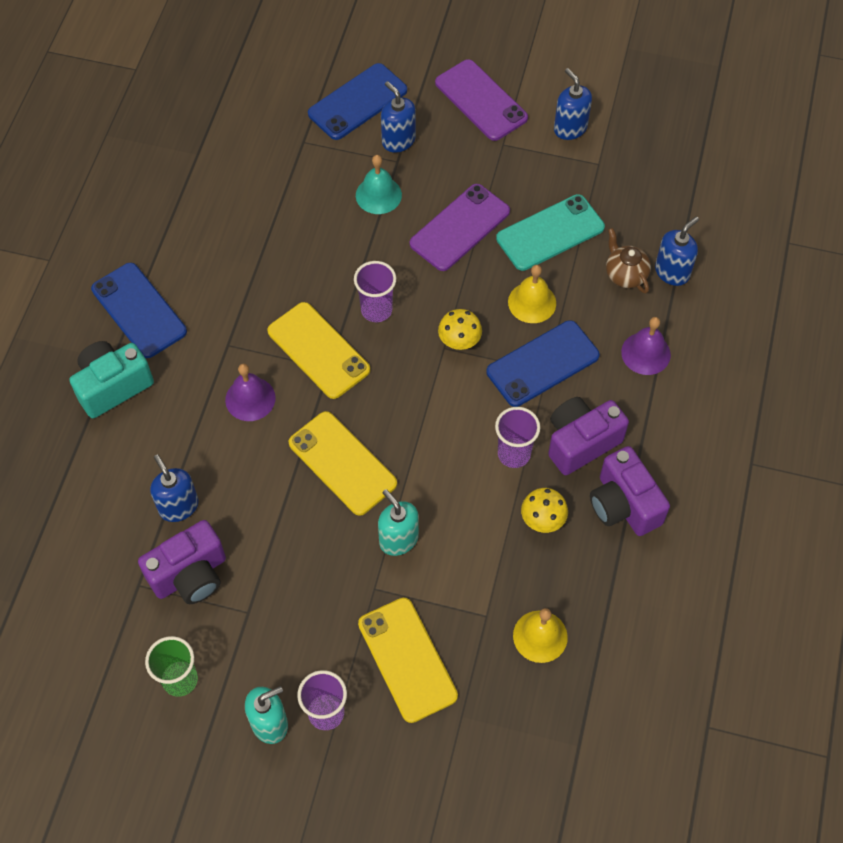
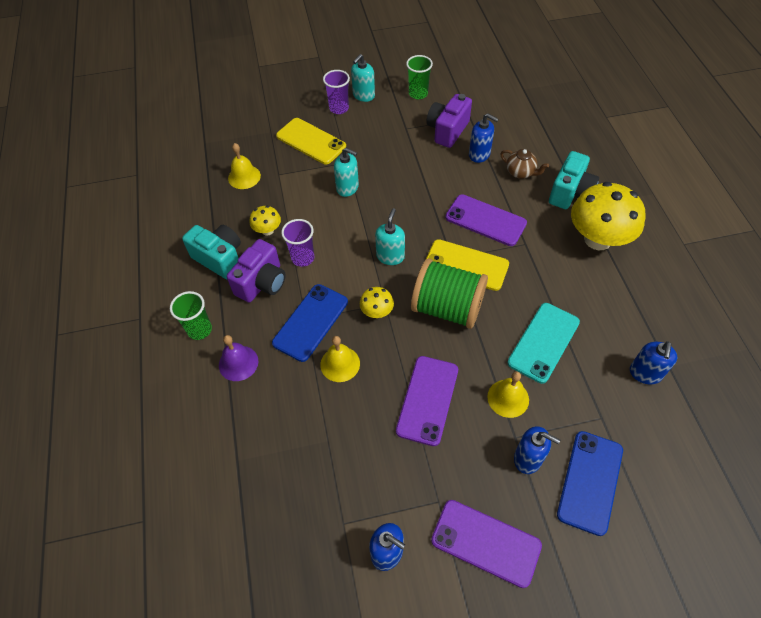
camera: 155 degrees right, 5 degrees down
(139, 310) = (597, 239): blue phone -> yellow mushroom
(250, 399) = (485, 220): purple bell -> purple phone
(342, 463) = (405, 210): yellow phone -> none
(376, 310) = (447, 308): purple cup -> green spool
(378, 195) = (508, 398): turquoise bell -> yellow bell
(402, 405) = (390, 256): none -> turquoise soap dispenser
(550, 233) = (353, 430): turquoise phone -> turquoise phone (543, 342)
(623, 505) = (219, 258): purple camera -> turquoise camera
(625, 274) = (277, 421): brown teapot -> brown teapot (520, 172)
(672, 272) = (239, 441): blue soap dispenser -> blue soap dispenser (645, 373)
(679, 414) = (199, 330): none -> green cup

